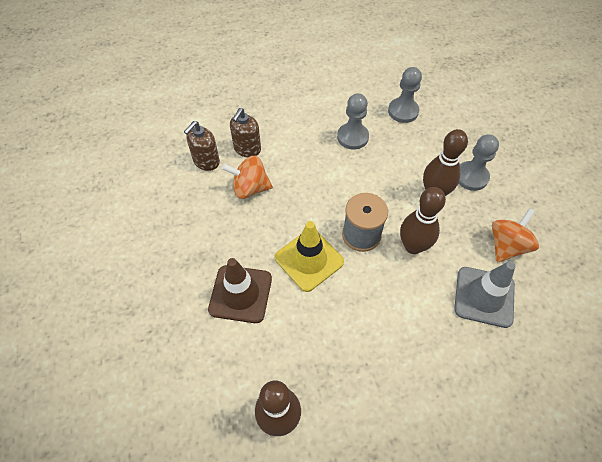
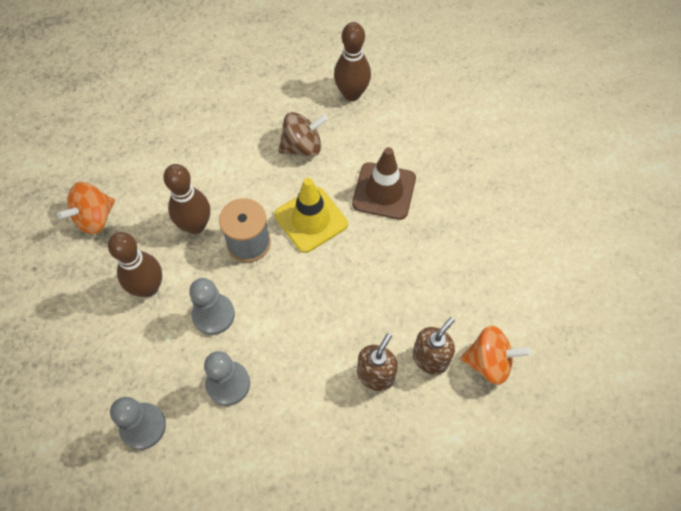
camera: 175 degrees left, 5 degrees up
(250, 188) = (372, 313): orange spinning top -> orange spinning top (489, 362)
(328, 338) = (302, 146): none -> brown spinning top
(471, 177) = (93, 307): grey pawn -> grey pawn (213, 315)
(484, 297) = (143, 170): grey traffic cone -> none

